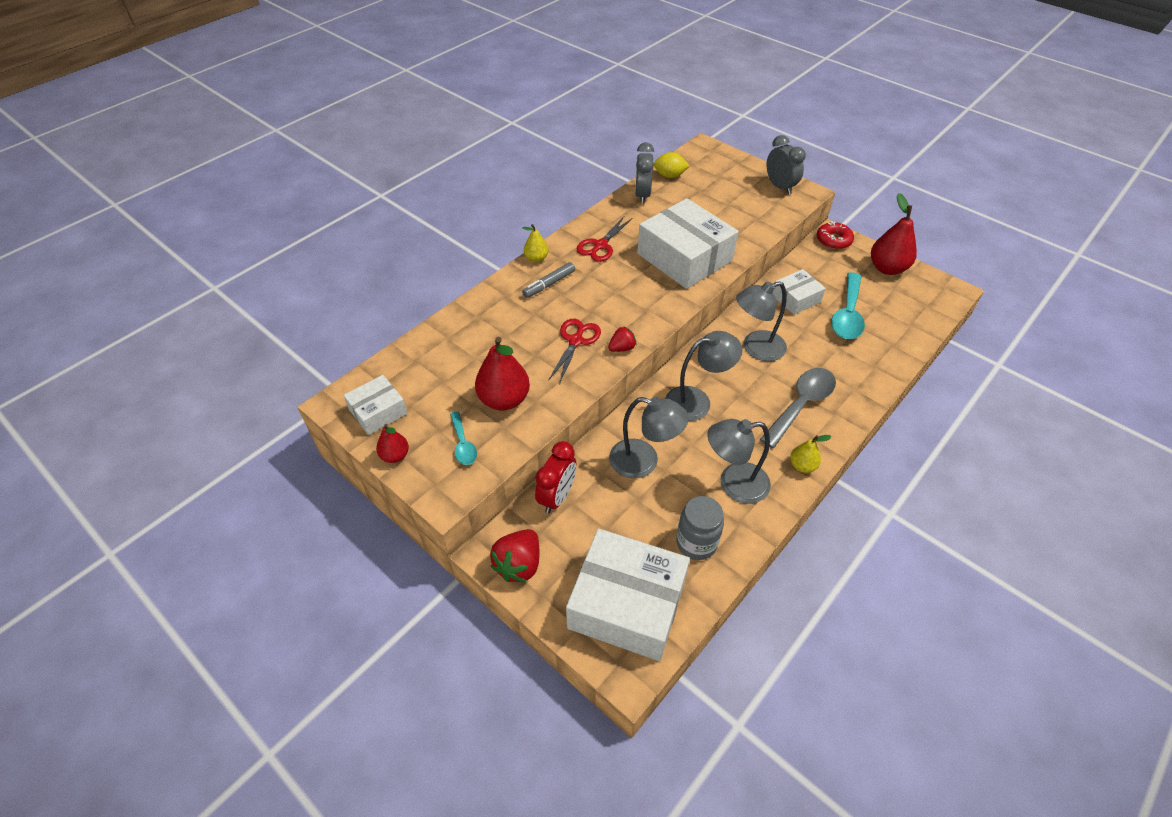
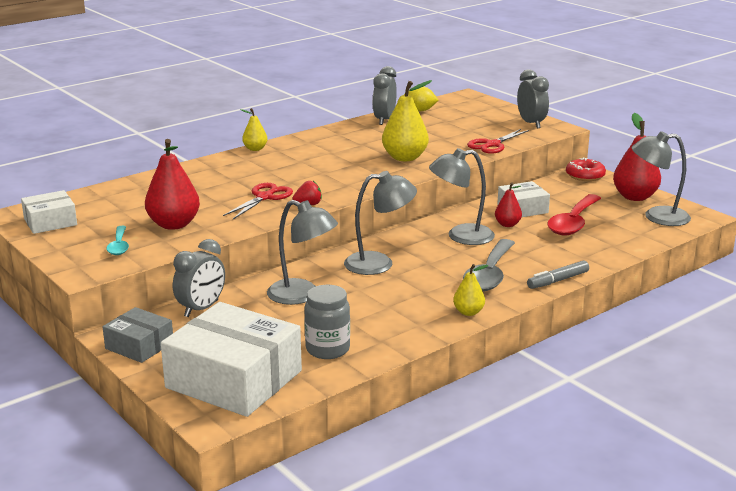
camera: 10 degrees right, 25 degrees down
(395, 456) = (51, 247): red pear -> red pear (507, 224)
(519, 565) = (139, 345): red strawberry -> grey box
(549, 284) = (258, 164): grey marker -> grey marker (557, 280)
(557, 497) = (201, 309): red clock -> grey clock
(600, 245) = (323, 145): red scissors -> red scissors (492, 145)
(684, 257) = (405, 158): white box -> yellow pear
(733, 484) = (388, 317): grey lamp -> grey lamp (657, 217)
(801, 405) = (489, 274): grey spoon -> grey spoon turned 150 degrees clockwise
(847, 315) = (573, 223): turquoise spoon -> red spoon

